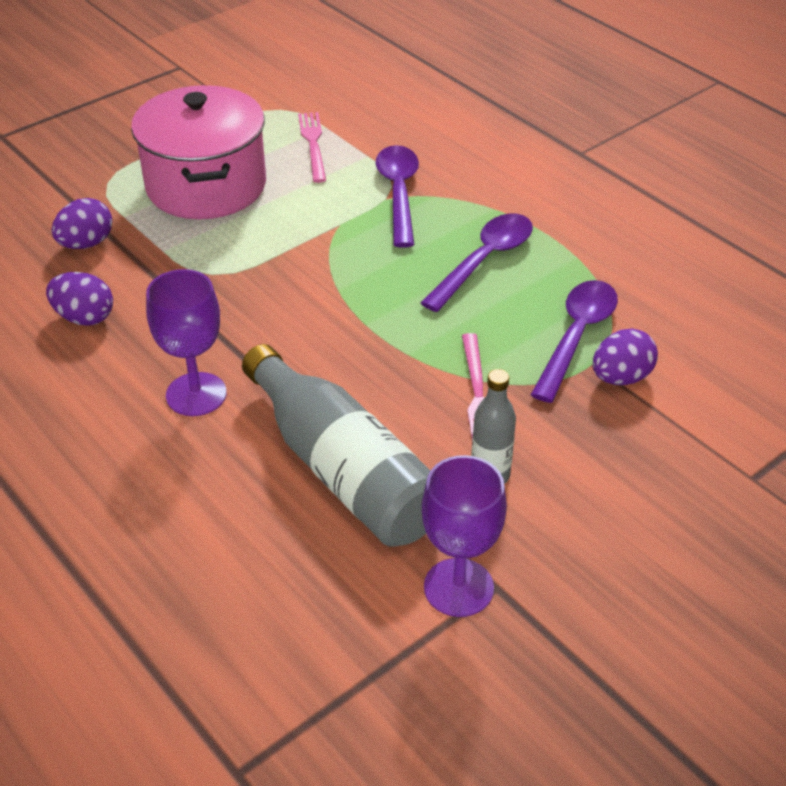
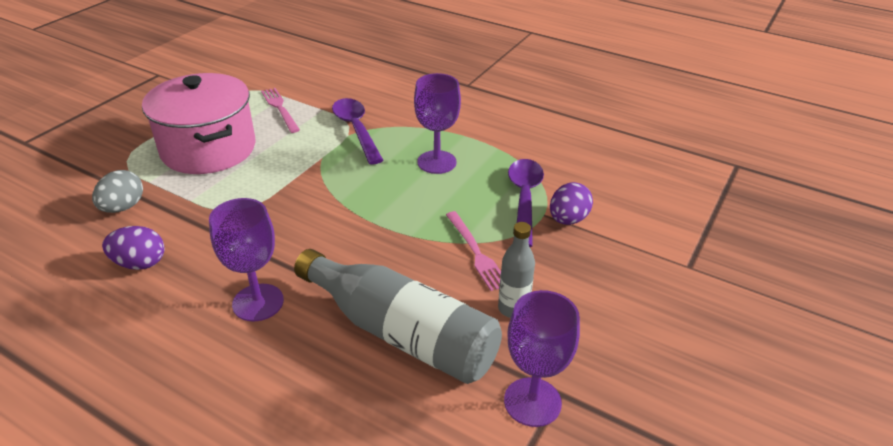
camera: 20 degrees left, 5 degrees down
(86, 244) = (123, 207): purple egg -> grey egg
(484, 261) = (436, 162): purple spoon -> purple goblet

